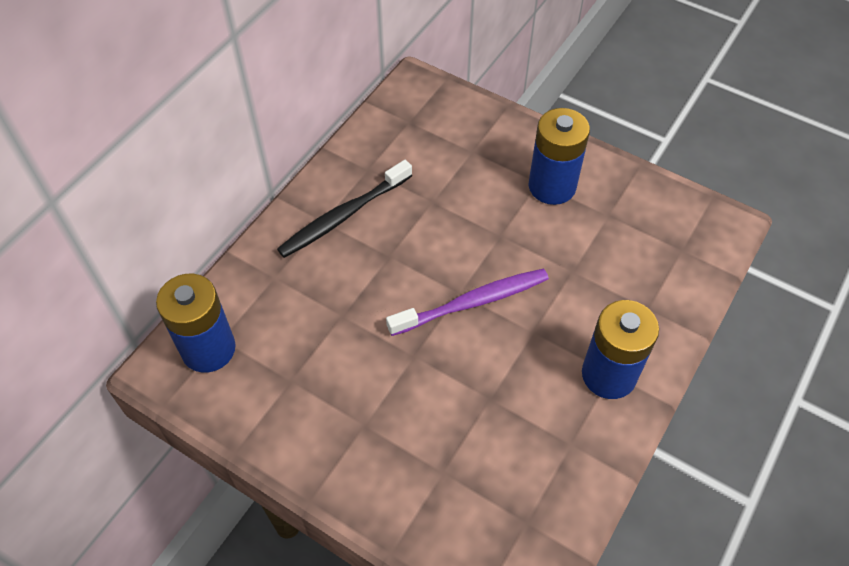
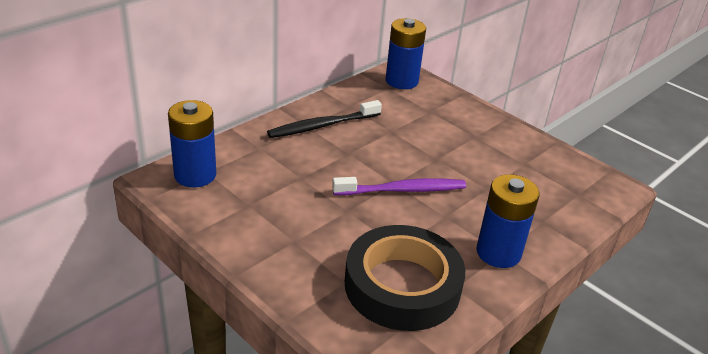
camera: 10 degrees right, 20 degrees down
(510, 460) = (402, 285): none -> black tape
(552, 186) = (484, 140): blue battery -> blue battery (401, 81)

